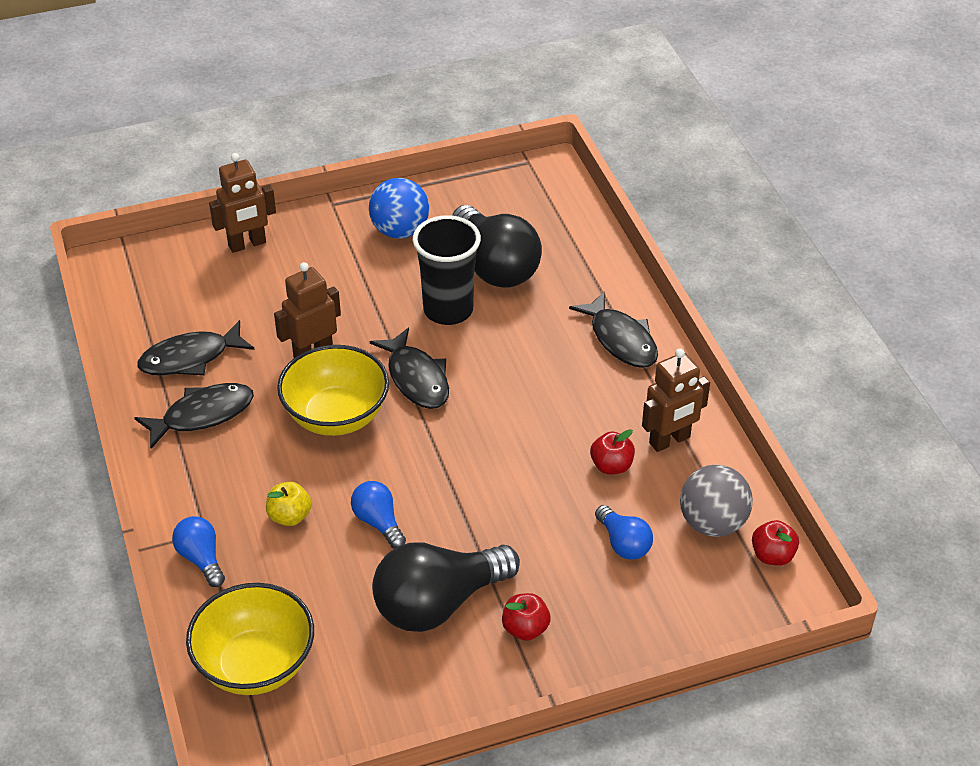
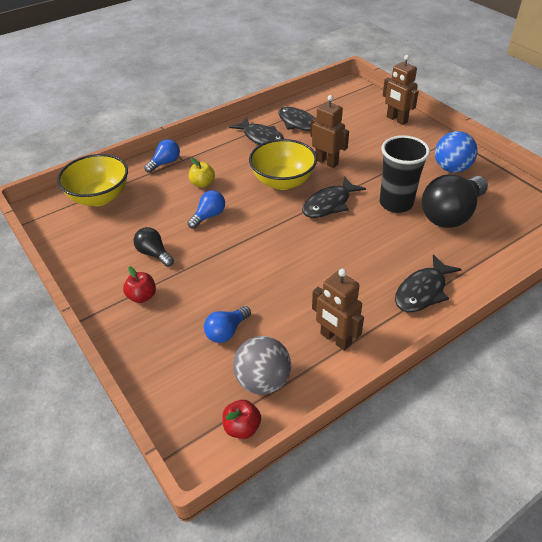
camera: 75 degrees right, 0 degrees up
(438, 603) = (154, 254): black light bulb -> black light bulb, size x0.51
(611, 466) = (296, 311): red apple -> none

